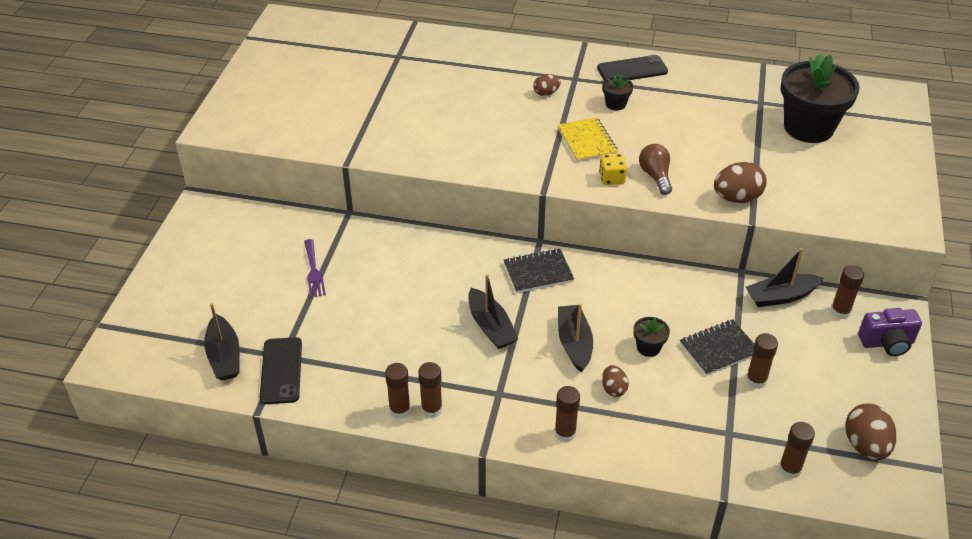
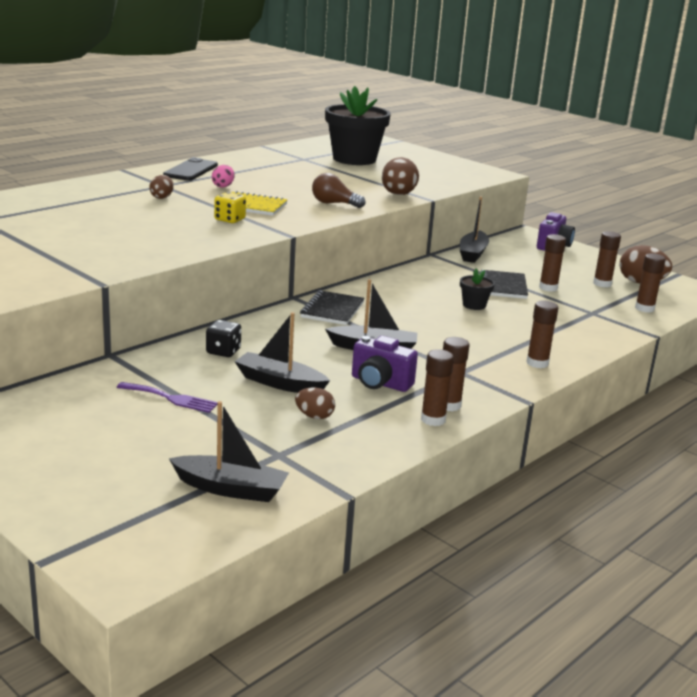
camera: 60 degrees left, 20 degrees down
(281, 371) = (300, 462): black phone -> none
(404, 257) = (223, 351): none -> black dice
(432, 357) = (380, 383): none -> purple camera
(574, 343) = (436, 326): black boat -> black boat (279, 383)
(612, 178) = (313, 214): yellow dice -> yellow dice (230, 219)
(613, 389) = (506, 331): brown egg -> brown egg (314, 416)
(615, 104) = (223, 186): black flower pot -> pink egg
(840, 312) = (509, 245): brown glue stick -> brown glue stick (602, 284)

